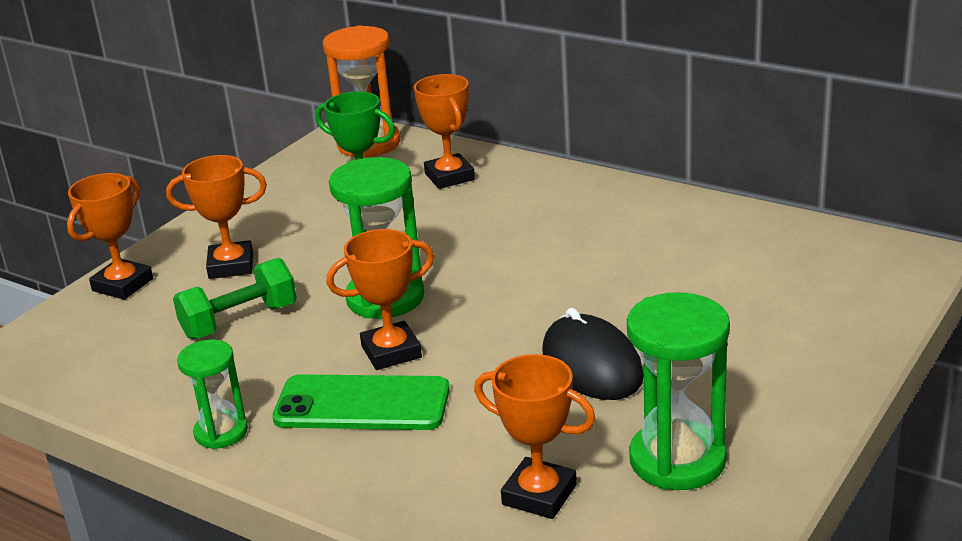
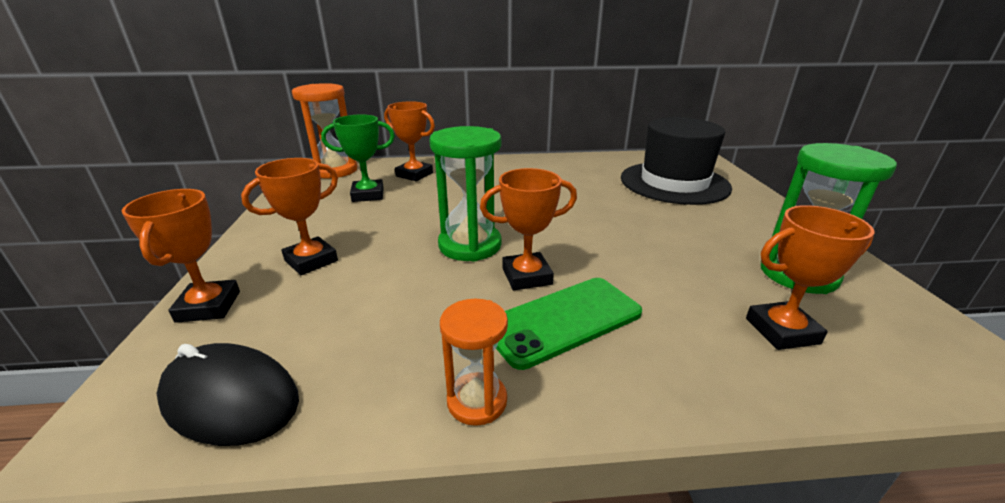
camera: 40 degrees left, 0 degrees up
(221, 432) = (477, 401): green hourglass -> orange hourglass
(240, 321) = (370, 297): green dumbbell -> none
(391, 352) = (526, 276): orange trophy -> orange trophy turned 45 degrees clockwise
(592, 365) = (659, 240): black mouse -> black mouse (230, 399)
(774, 293) = (674, 183): none -> black hat

